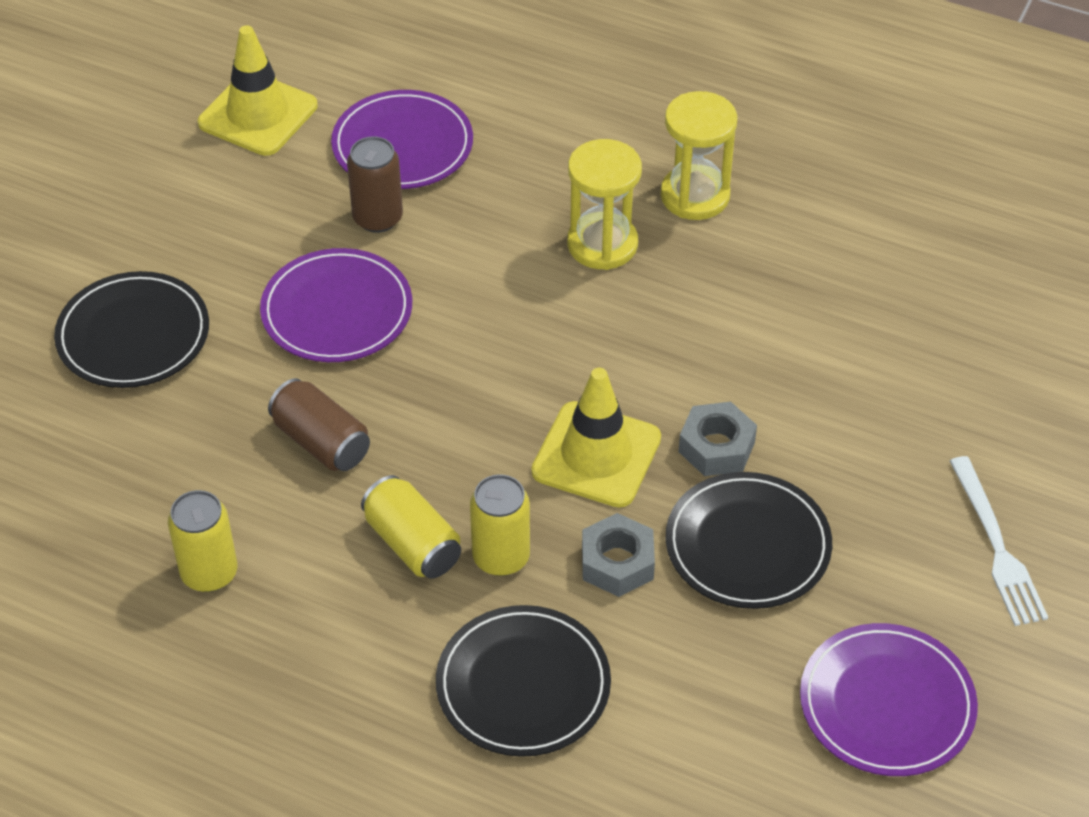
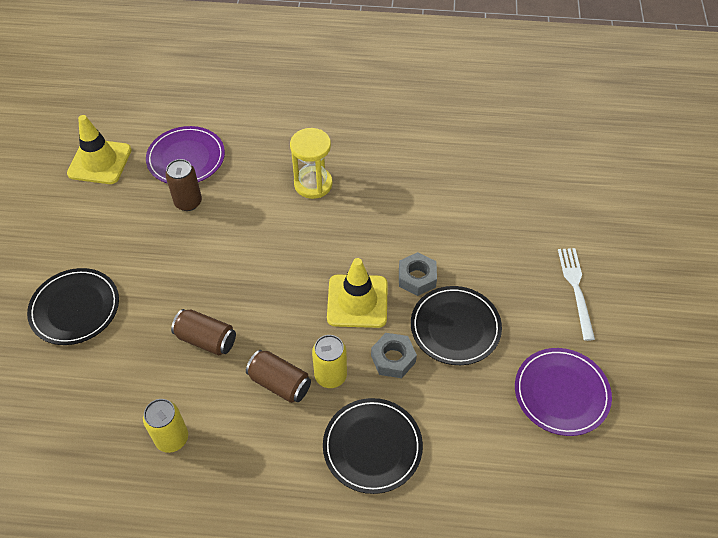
camera: 20 degrees left, 5 degrees up
(337, 311) = (186, 261): purple plate -> none
(412, 544) = (280, 383): yellow can -> brown can
(695, 196) = (349, 145): yellow hourglass -> none
(996, 546) = (576, 289): white fork -> white fork turned 150 degrees counterclockwise

